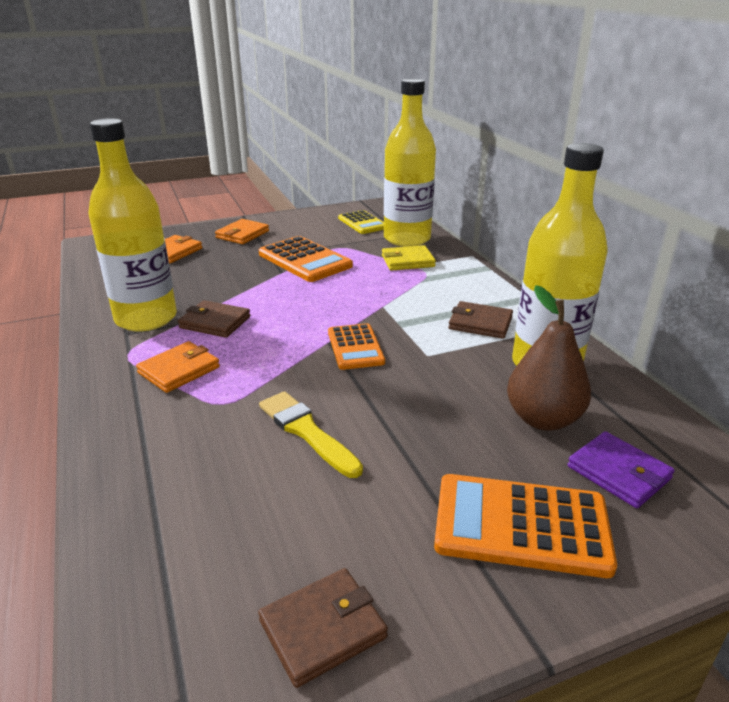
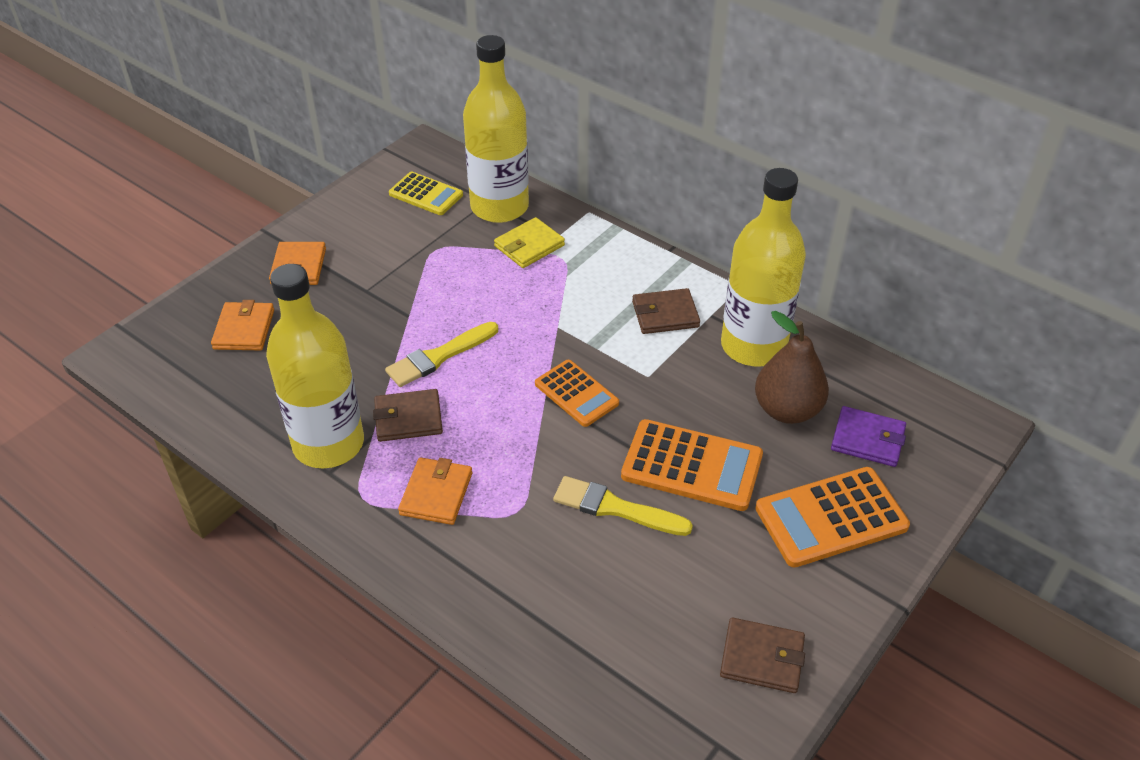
camera: 30 degrees left, 15 degrees up
(277, 297) = (439, 356): none -> yellow brush
(304, 260) = (416, 286): orange calculator -> orange calculator (692, 466)
(322, 628) = (762, 658): brown wallet -> brown wallet turned 75 degrees clockwise

